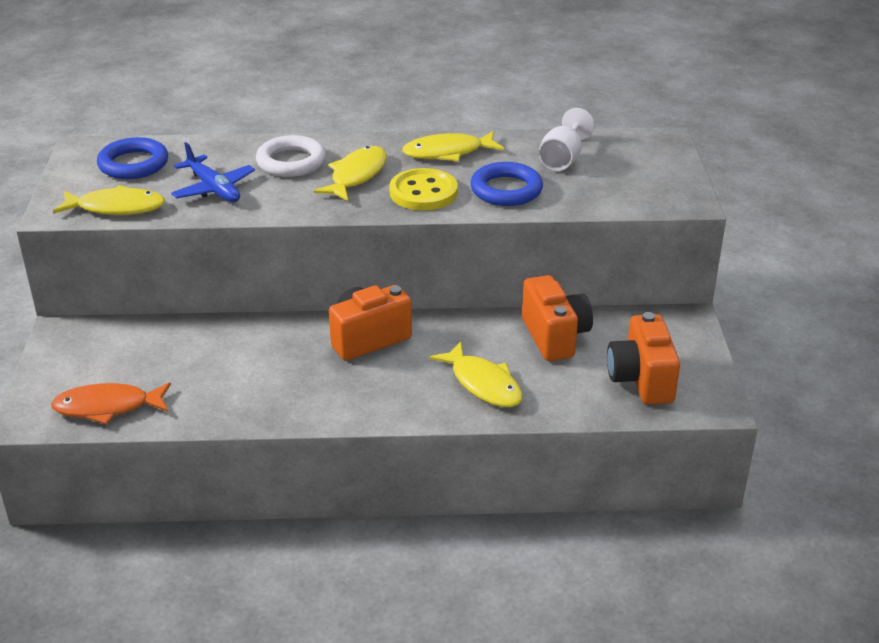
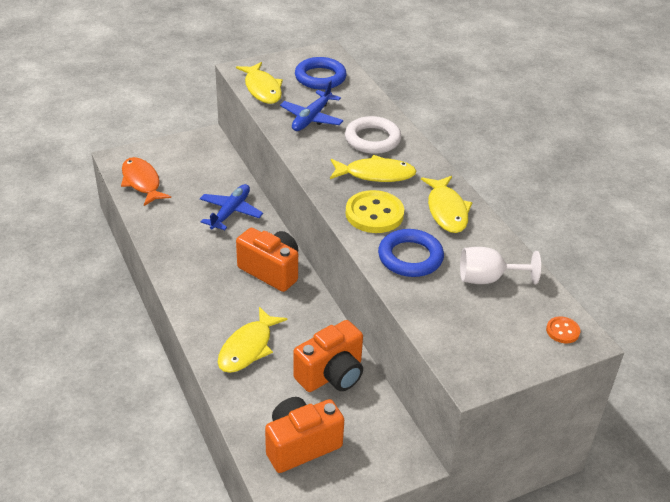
camera: 65 degrees right, 5 degrees up
(236, 345) = (230, 212): none -> blue plane
(448, 152) = (446, 210): yellow fish -> yellow fish turned 150 degrees counterclockwise
(650, 144) = (562, 331): none -> orange button

